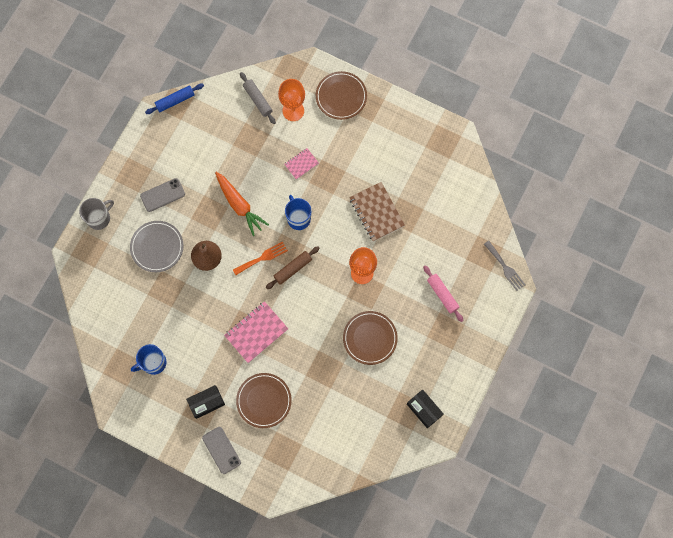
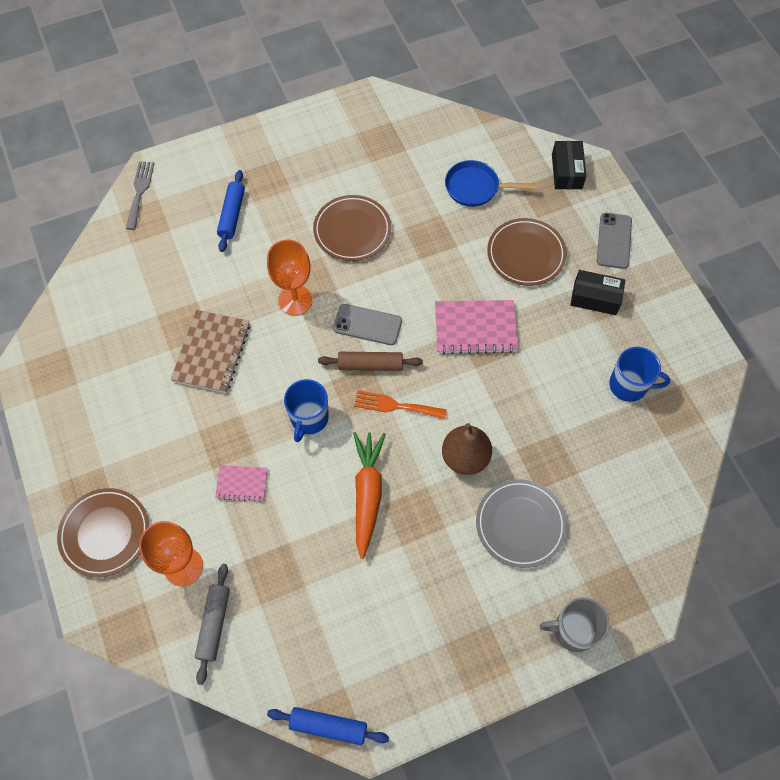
camera: 140 degrees left, 10 degrees down
(162, 195) = (458, 591): grey phone -> grey phone (367, 325)
(326, 423) = (475, 187): none -> blue pan
(424, 409) = (361, 130): black box -> black box (566, 171)
(442, 294) = (232, 215): pink rolling pin -> blue rolling pin

